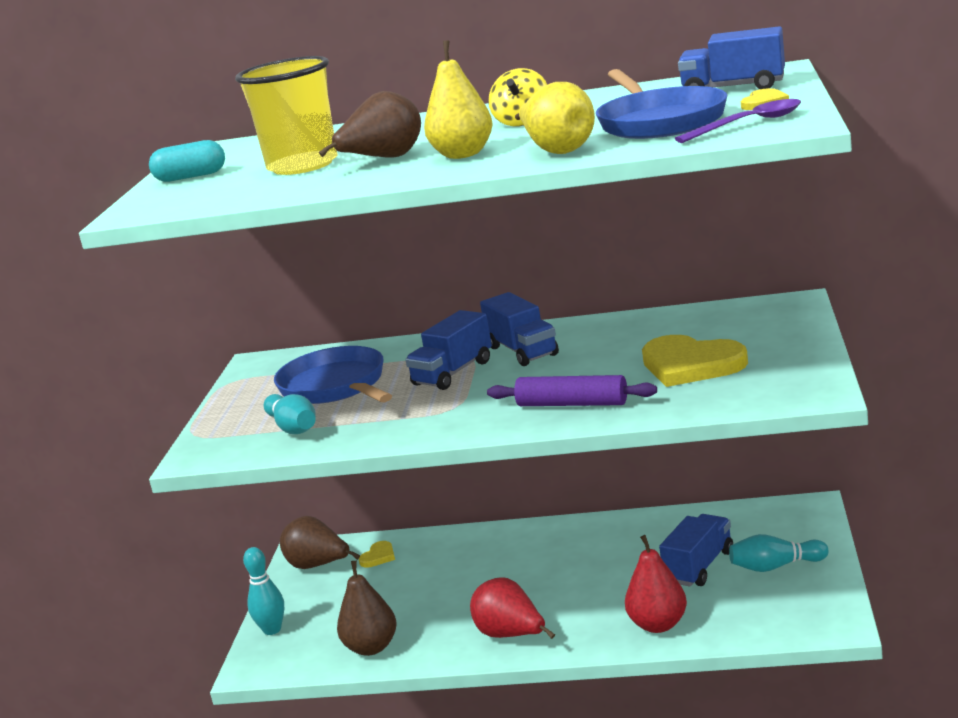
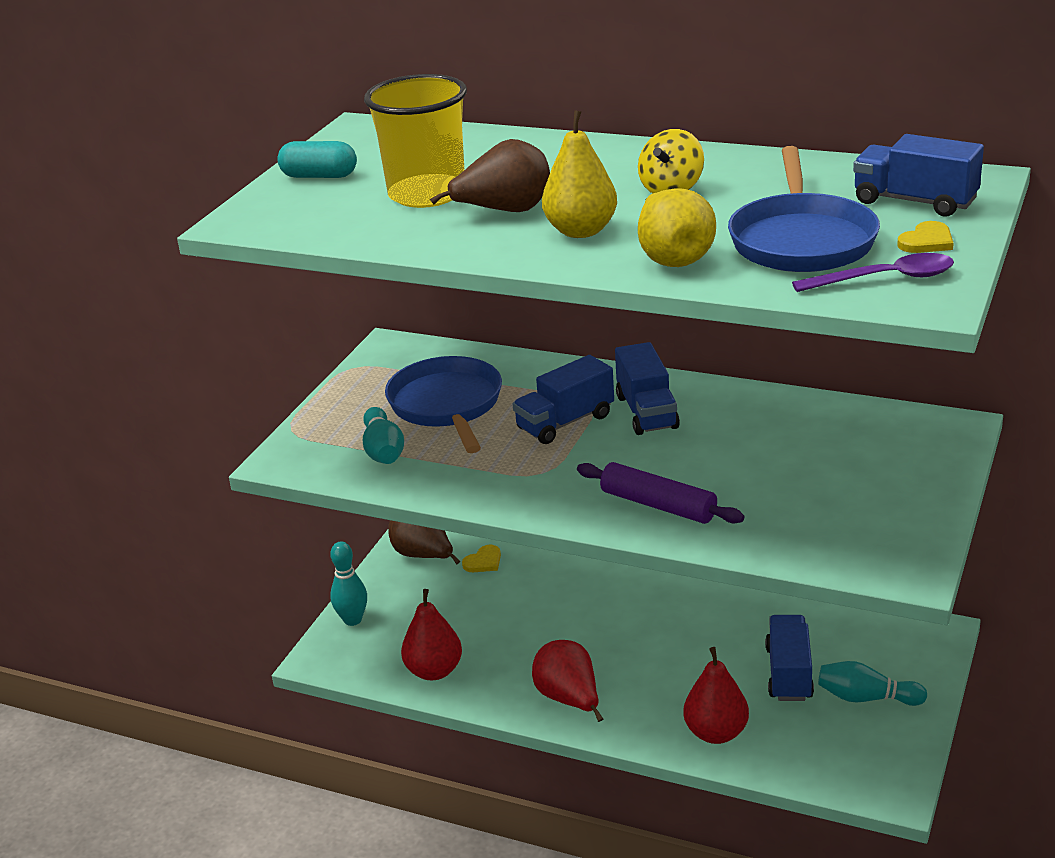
camera: 15 degrees right, 10 degrees up
(371, 647) = (434, 671): brown pear -> red pear
(691, 365) = (803, 487): yellow heart -> none
(699, 567) = (789, 673): blue truck -> blue truck turned 45 degrees counterclockwise

